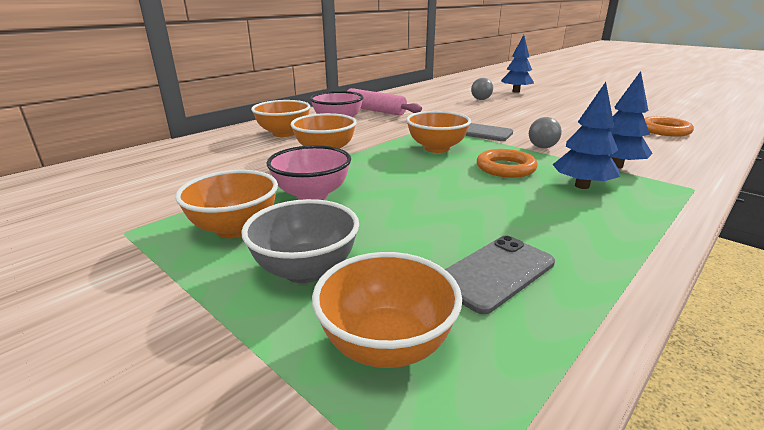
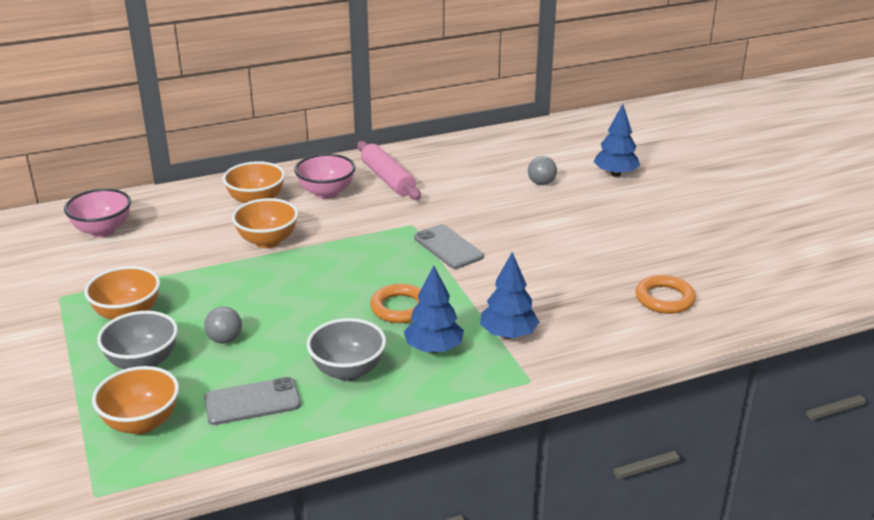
camera: 25 degrees right, 5 degrees up
(312, 195) = (206, 295): pink bowl -> pink bowl (102, 230)
(436, 148) = (373, 263): orange bowl -> none
(542, 147) = (479, 289): grey ball -> grey ball (225, 339)
(543, 218) = (348, 371): none -> grey bowl

